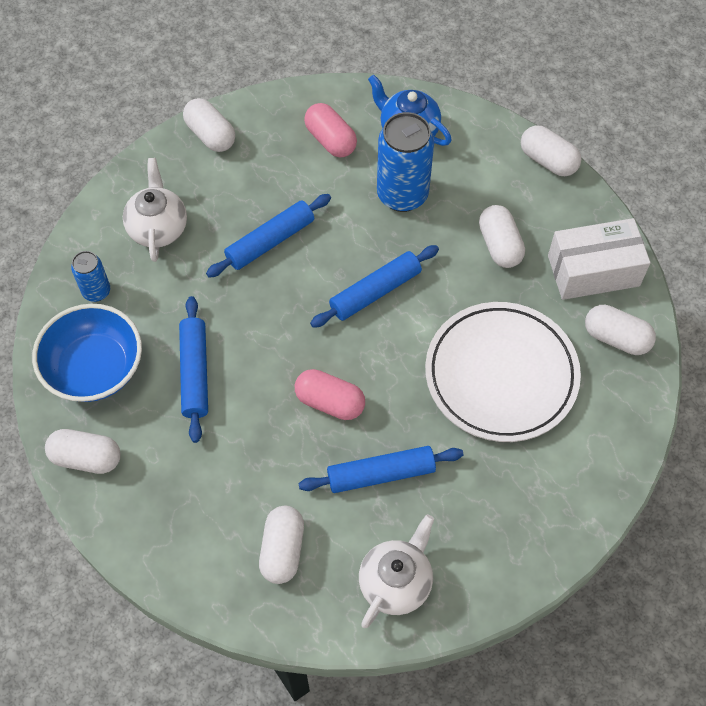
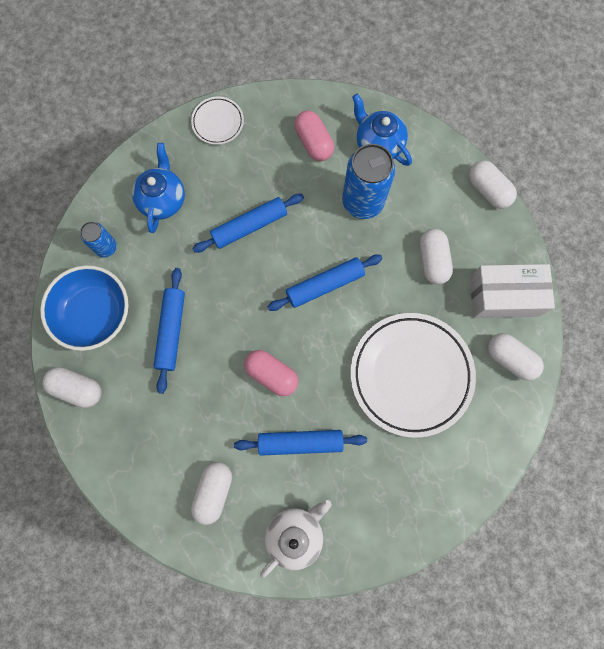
camera: 10 degrees right, 15 degrees up
(158, 228) = (163, 200): white teapot -> blue teapot
(210, 135) = (218, 122): white capsule -> white plate

